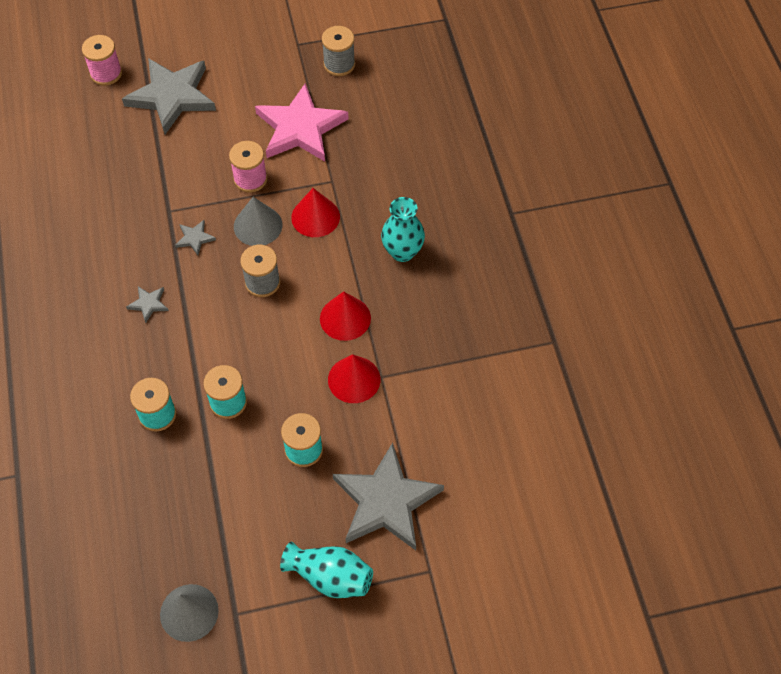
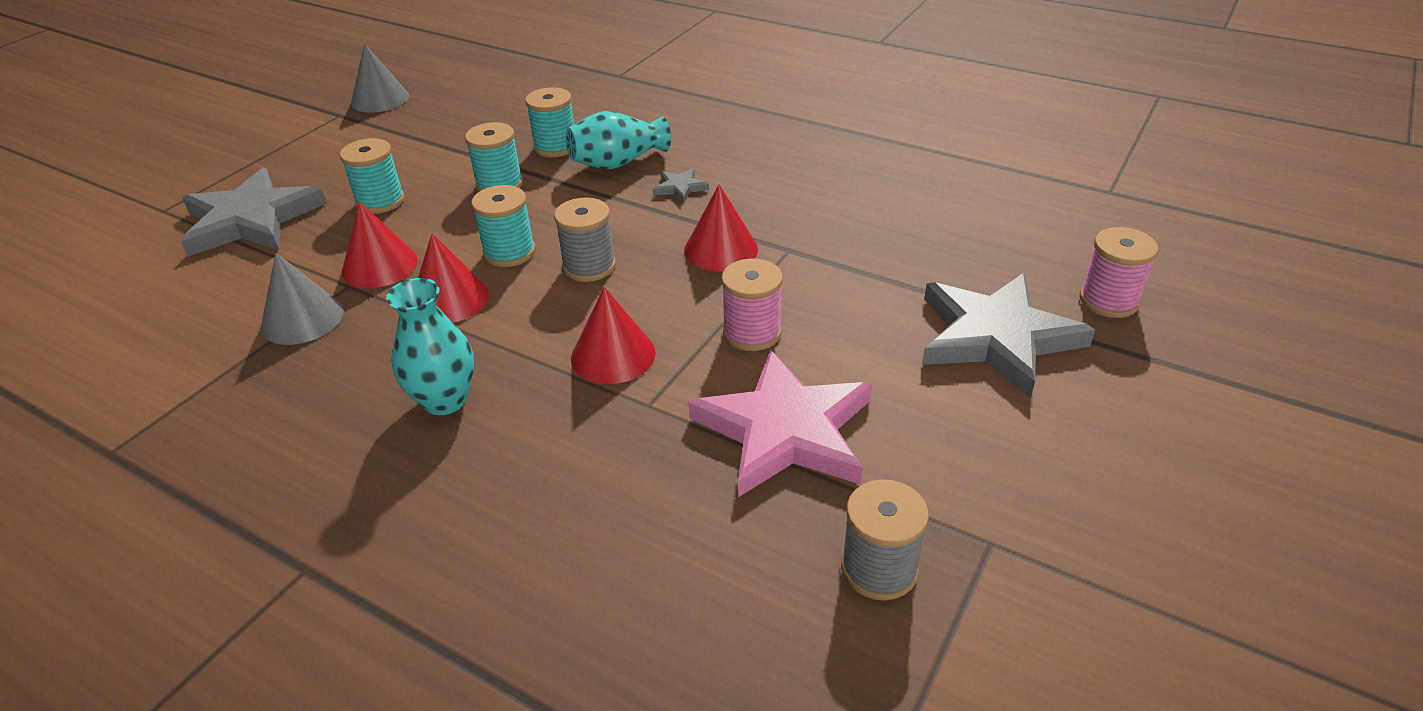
camera: 135 degrees right, 20 degrees down
(195, 238) = (721, 249): grey star -> red cone
(258, 225) = (670, 302): grey cone -> grey cone (302, 319)
(285, 329) = (509, 252): none -> turquoise spool
(330, 577) = (268, 163): turquoise vase -> turquoise vase (618, 163)

